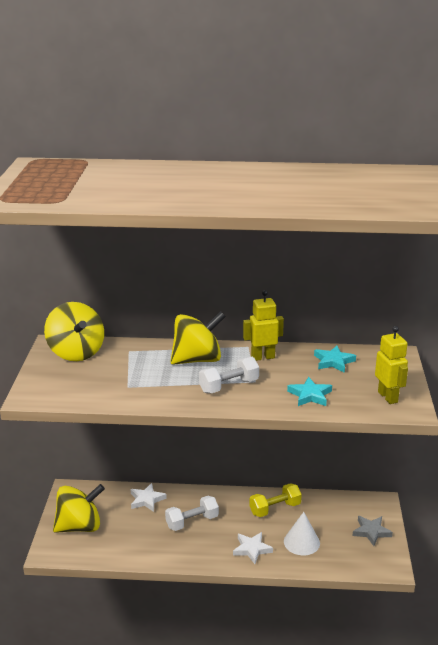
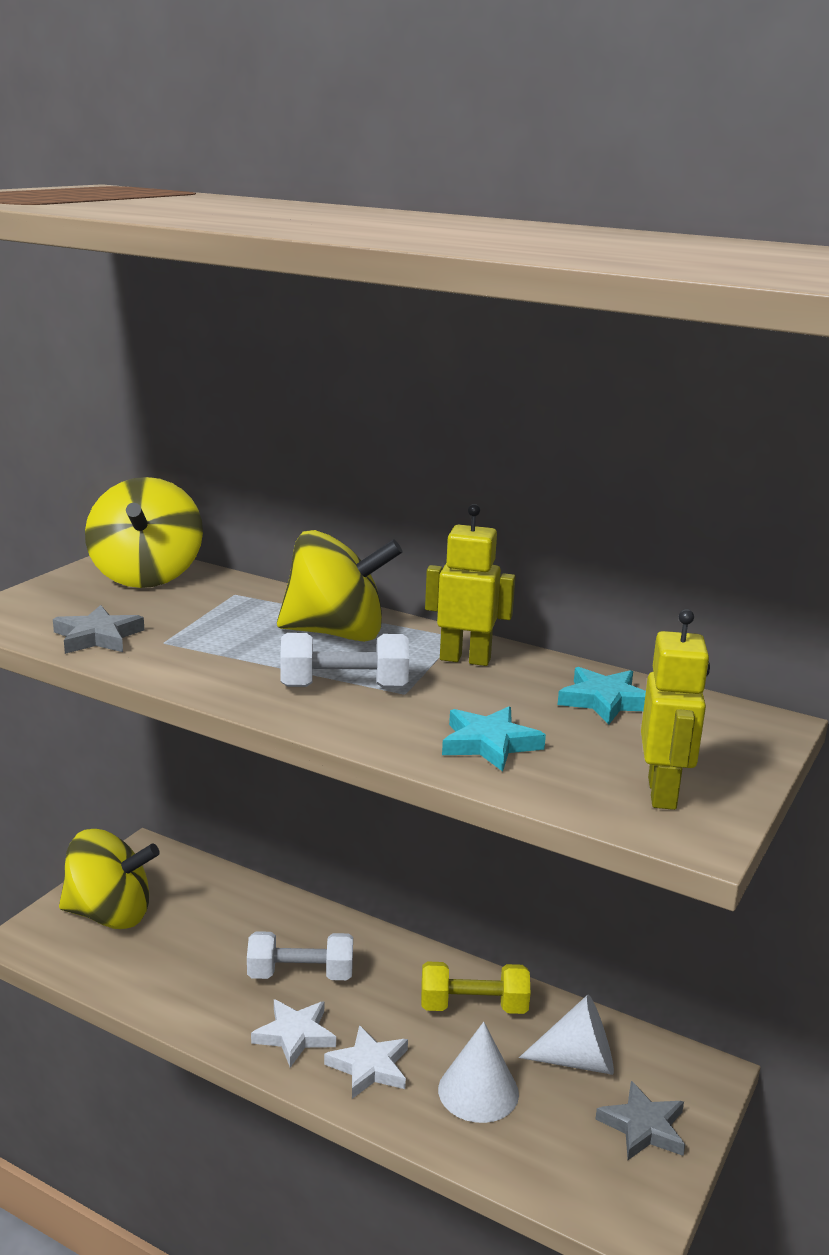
camera: 25 degrees right, 5 degrees down
(95, 393) = (97, 637): none -> grey star
(147, 500) = (255, 910): white star -> white star (295, 1035)
(330, 515) = (578, 1060): none -> white cone

